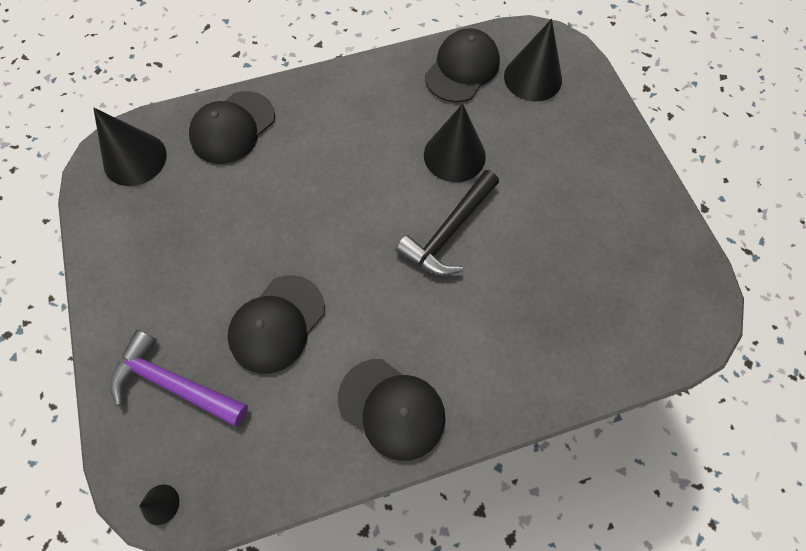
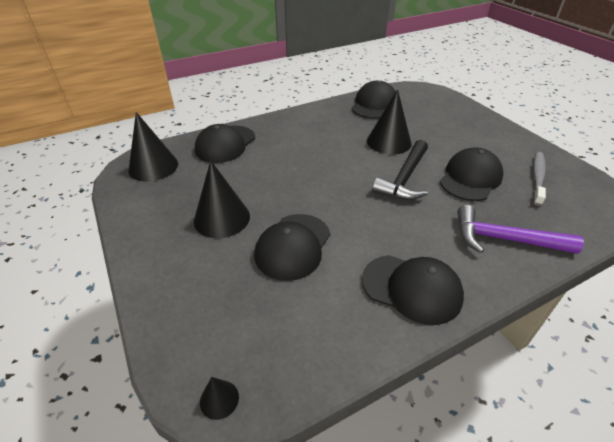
camera: 10 degrees left, 25 degrees down
(174, 383) = (212, 298): purple hammer -> purple hammer (504, 239)
(533, 78) = (421, 104): black cone -> black cone (222, 218)
(536, 245) = (470, 178): none -> black cap
(628, 257) = (537, 177): none -> grey toothbrush

